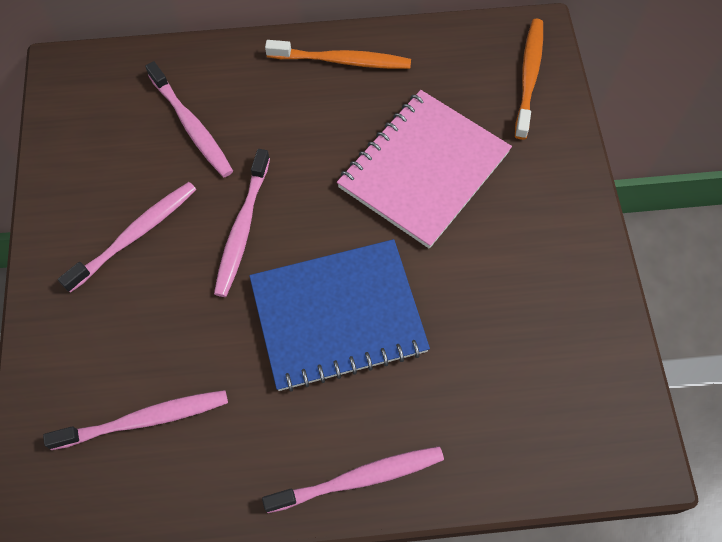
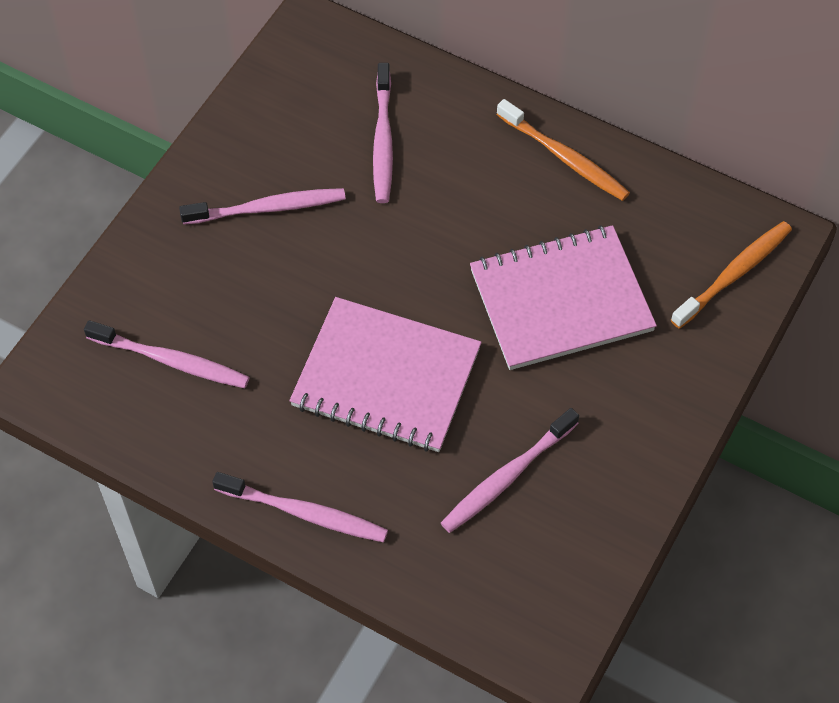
camera: 35 degrees right, 5 degrees down
(242, 229) = (360, 256): pink toothbrush -> pink toothbrush (507, 477)
(338, 316) = (386, 377): blue notebook -> pink notebook

